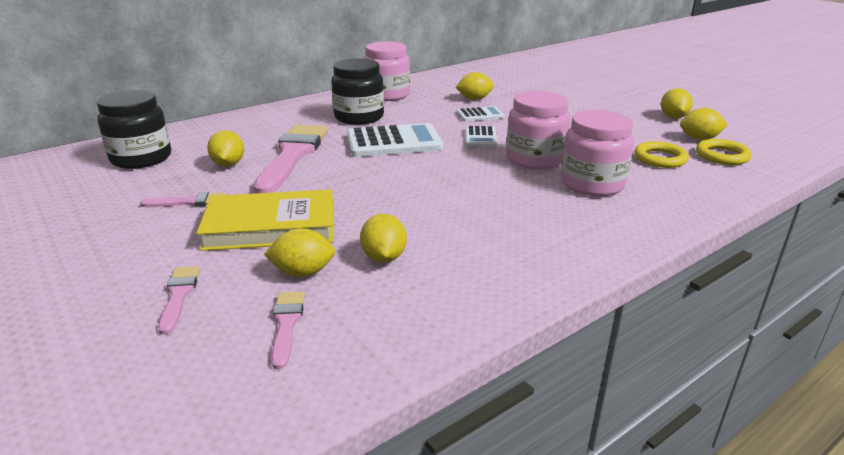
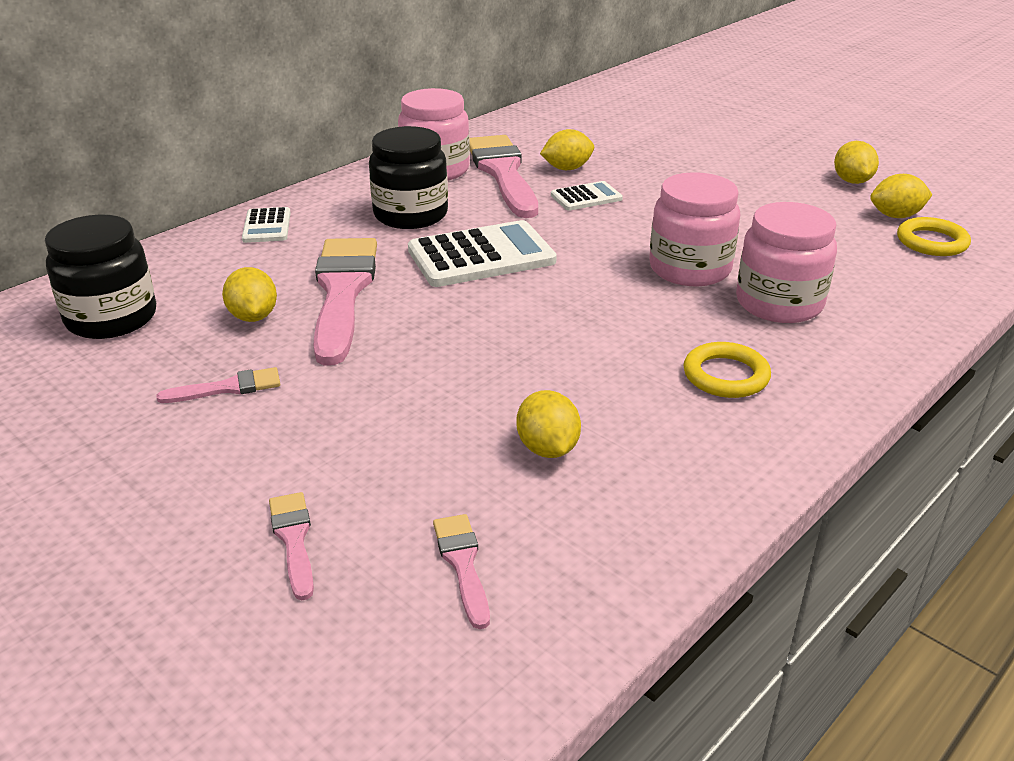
camera: 10 degrees left, 5 degrees up
(271, 227) = (369, 417): yellow book -> none
(303, 272) = (448, 484): yellow lemon -> none
(430, 99) = (503, 173): none -> pink brush
(480, 137) = (601, 237): white calculator -> white calculator (267, 226)
(660, 158) = (854, 253): yellow ring -> yellow ring (725, 375)

